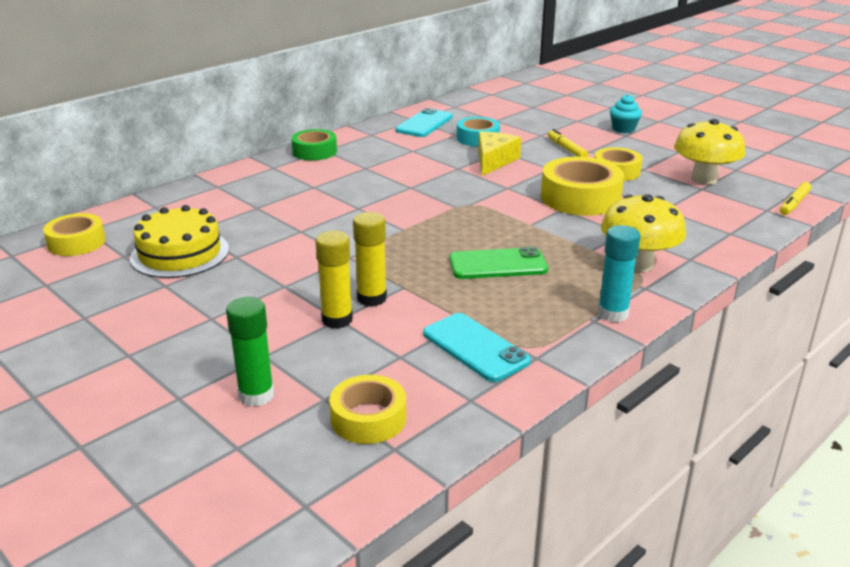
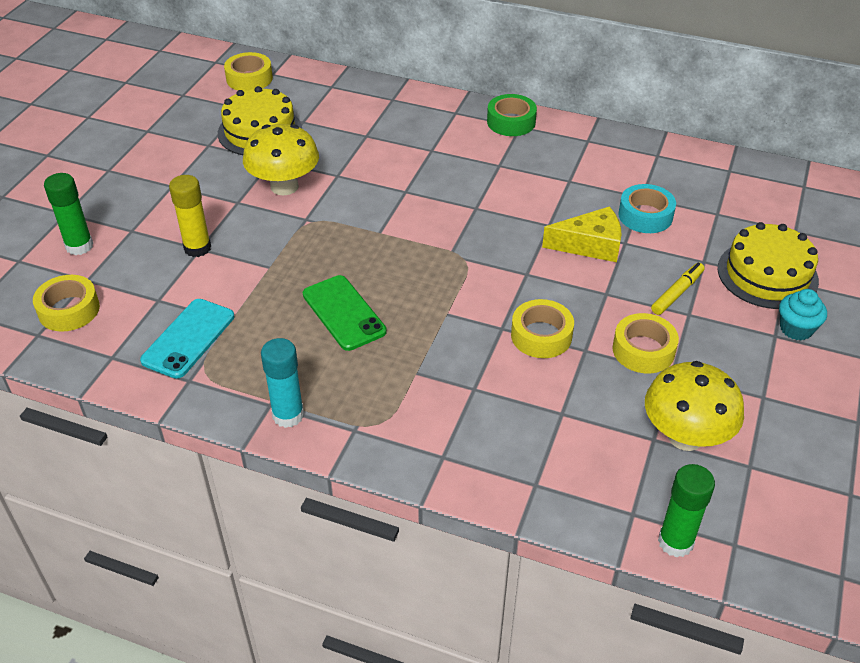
camera: 65 degrees right, 15 degrees up
(371, 298) = (240, 255): yellow glue stick -> none
(424, 124) = (652, 165): turquoise phone -> none
(568, 123) = (767, 274): none -> yellow cake
(580, 198) = (541, 335): yellow tape -> yellow tape, size x0.63
(638, 264) = (404, 415): yellow mushroom -> yellow mushroom (284, 186)
(794, 203) = (675, 542): yellow marker -> green glue stick

